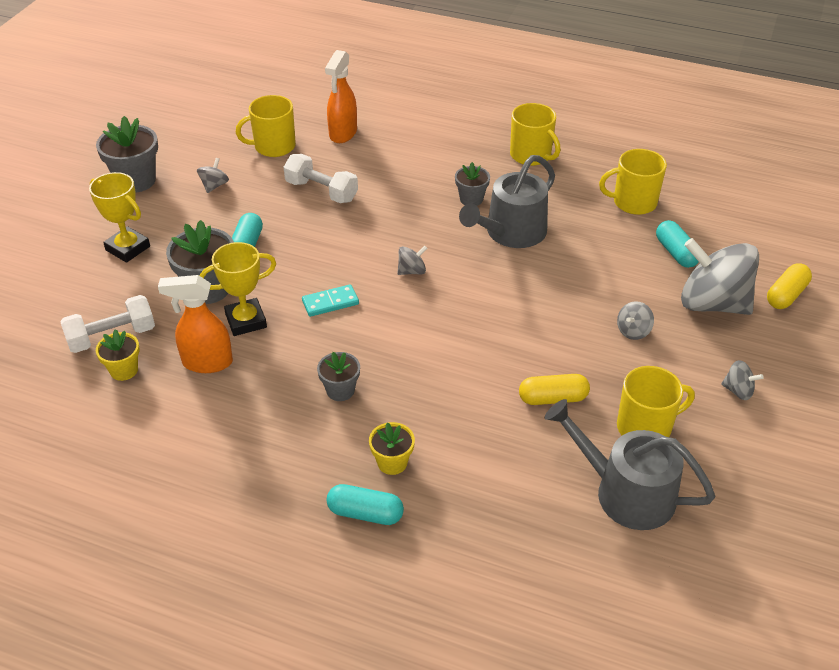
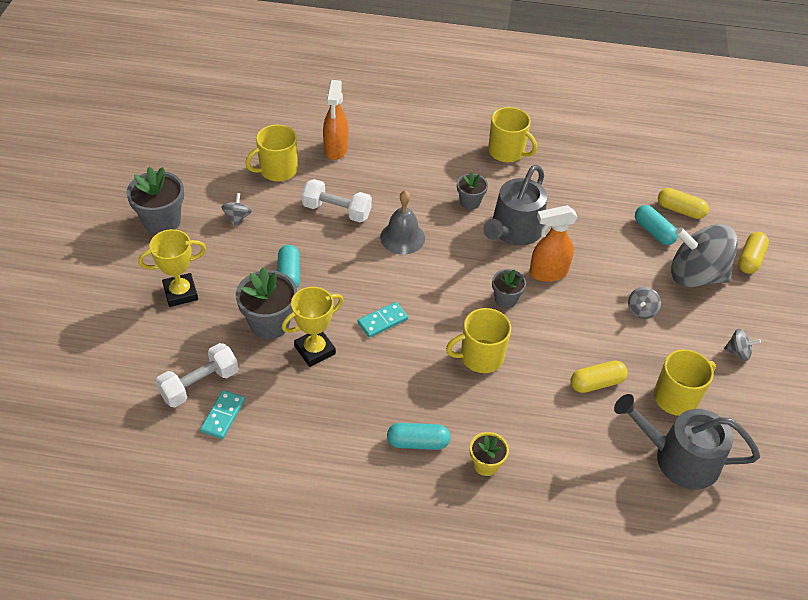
camera: 15 degrees left, 5 degrees up
(124, 370) = (223, 416): yellow flower pot -> turquoise domino
(128, 248) = (180, 293): yellow trophy -> yellow trophy turned 45 degrees counterclockwise
(206, 362) = (294, 396): orange spray bottle -> orange spray bottle (547, 273)
(340, 390) = (420, 404): grey flower pot -> grey flower pot (505, 299)
(365, 513) = (479, 515): turquoise capsule -> turquoise capsule (418, 442)
(383, 224) = (402, 237): none -> grey bell
(412, 271) = (442, 280): grey spinning top -> none
(633, 202) = (605, 188): yellow mug -> yellow mug (480, 357)
(716, 235) = (680, 210): none -> yellow capsule

